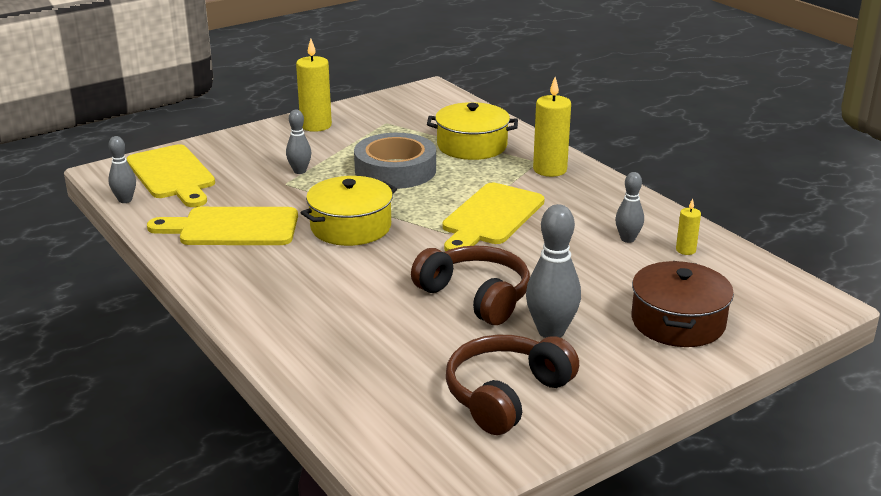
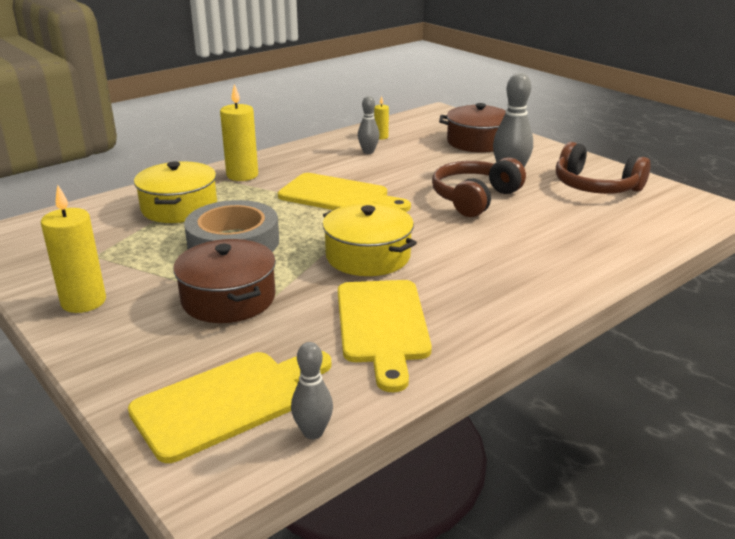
camera: 95 degrees left, 0 degrees up
(299, 171) = (228, 298): grey bowling pin -> brown pot

